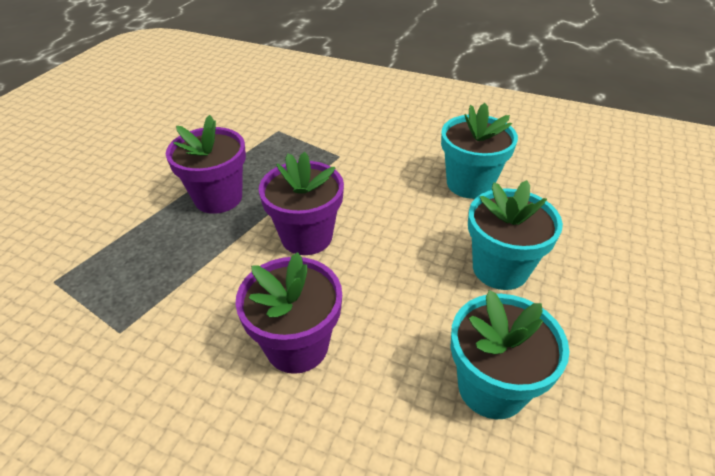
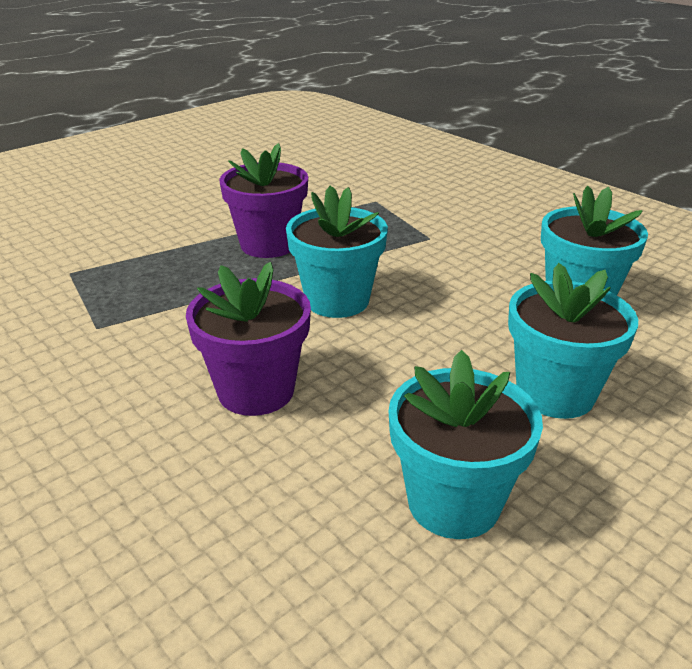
camera: 25 degrees right, 10 degrees down
(306, 236) = (337, 300): purple flower pot -> turquoise flower pot

